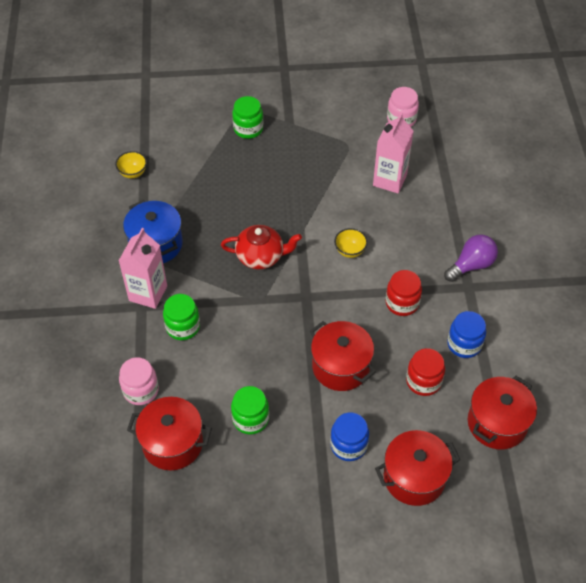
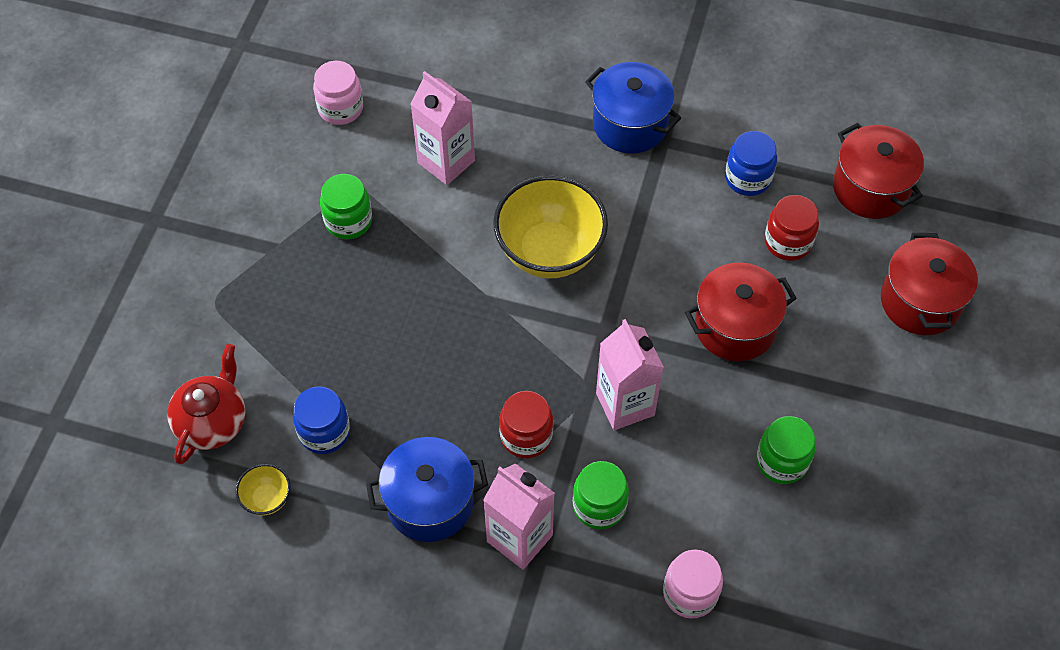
camera: 70 degrees left, 5 degrees up
(172, 443) = (790, 572): red pot -> none
(248, 129) = (257, 307): green jar -> green jar (348, 221)
(257, 321) = (625, 404): none -> pink carton
(261, 256) = (513, 365): red teapot -> red teapot (212, 421)
(348, 445) = (855, 357): blue jar -> blue jar (324, 432)
(350, 251) = (549, 252): yellow bowl -> yellow bowl, size x2.26
(402, 303) = (660, 222): red jar -> red jar (526, 436)
(471, 265) = (630, 124): purple light bulb -> blue pot

